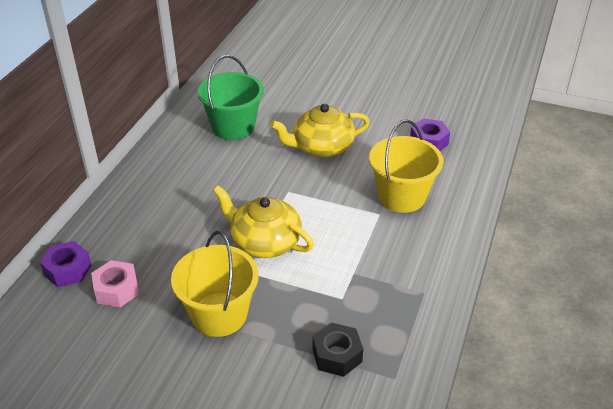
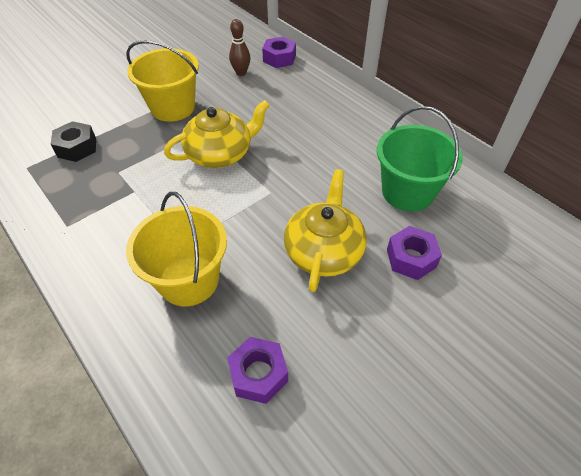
camera: 120 degrees right, 10 degrees up
(117, 289) = (241, 73): pink nut -> brown bowling pin
(296, 111) = (411, 258): none -> purple nut

